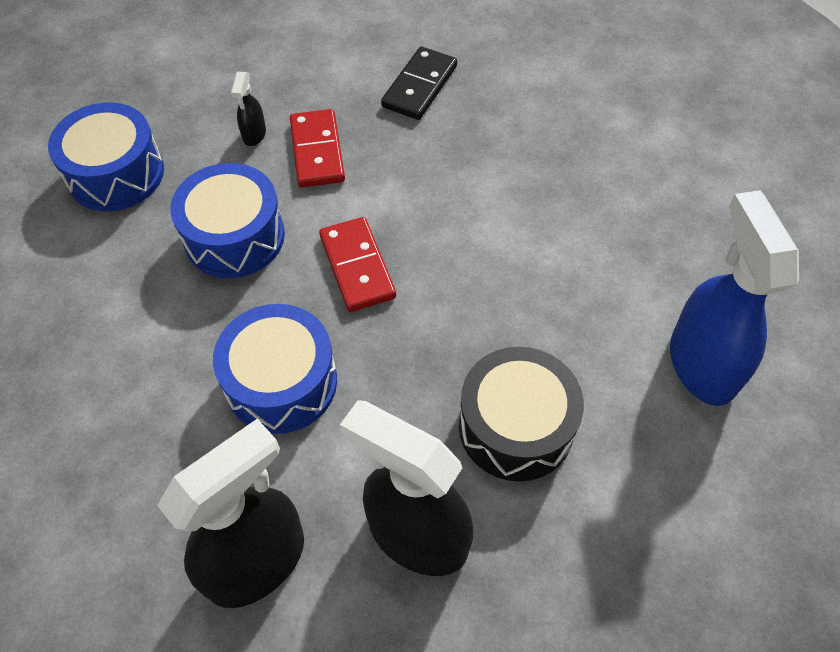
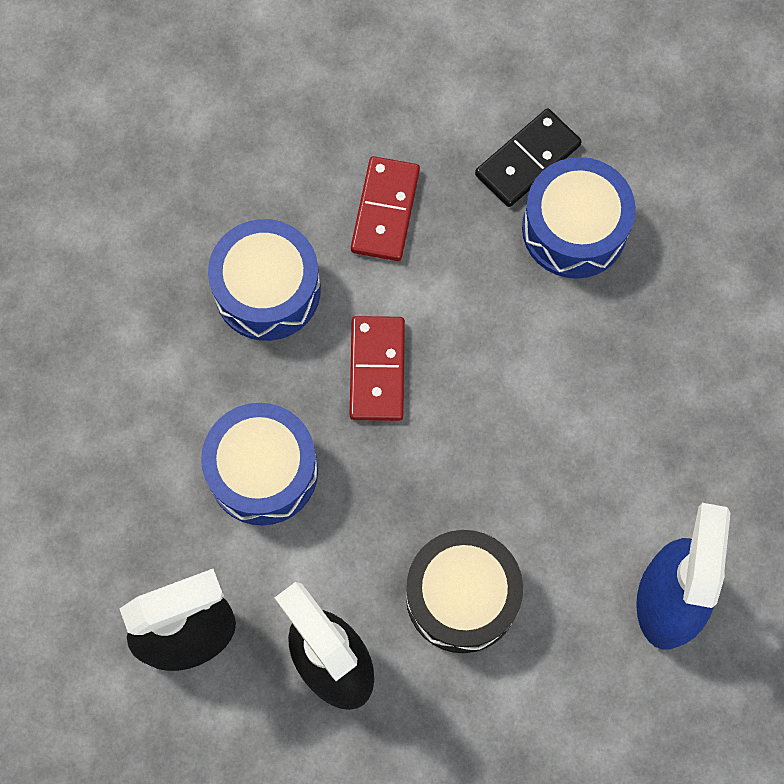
camera: 20 degrees right, 15 degrees up
(116, 174) = (169, 167): blue drum -> blue drum (574, 229)
(254, 134) = (326, 165): black spray bottle -> none

